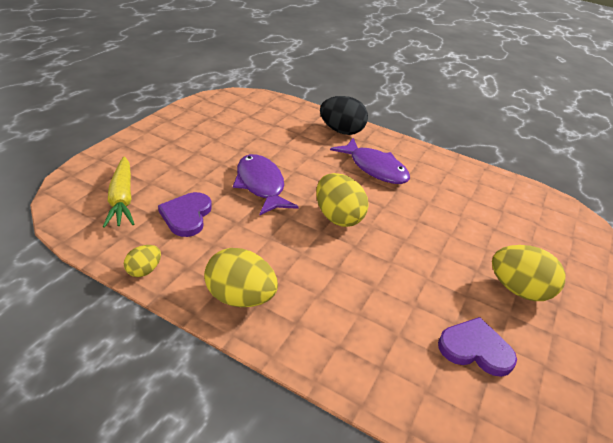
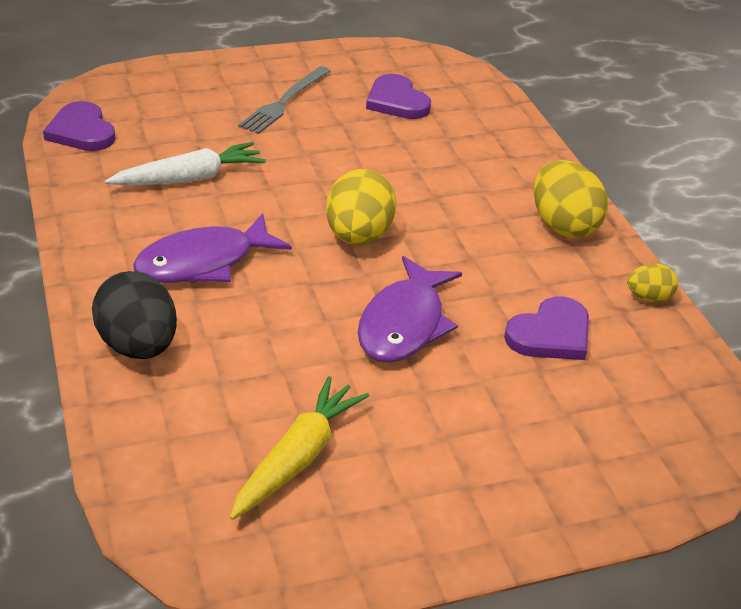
camera: 135 degrees left, 0 degrees up
(122, 199) = (625, 405): yellow carrot -> yellow carrot (298, 457)
(375, 168) = (203, 262): purple fish -> purple fish turned 120 degrees counterclockwise
(452, 203) = (190, 178): none -> white carrot
(518, 289) = (284, 102): yellow egg -> grey fork
(536, 199) = (81, 131): none -> purple heart

